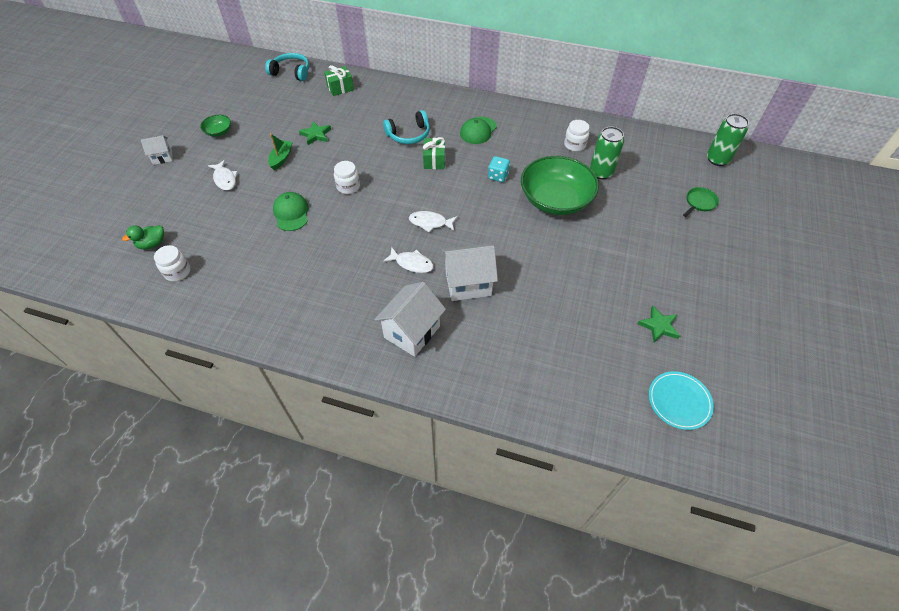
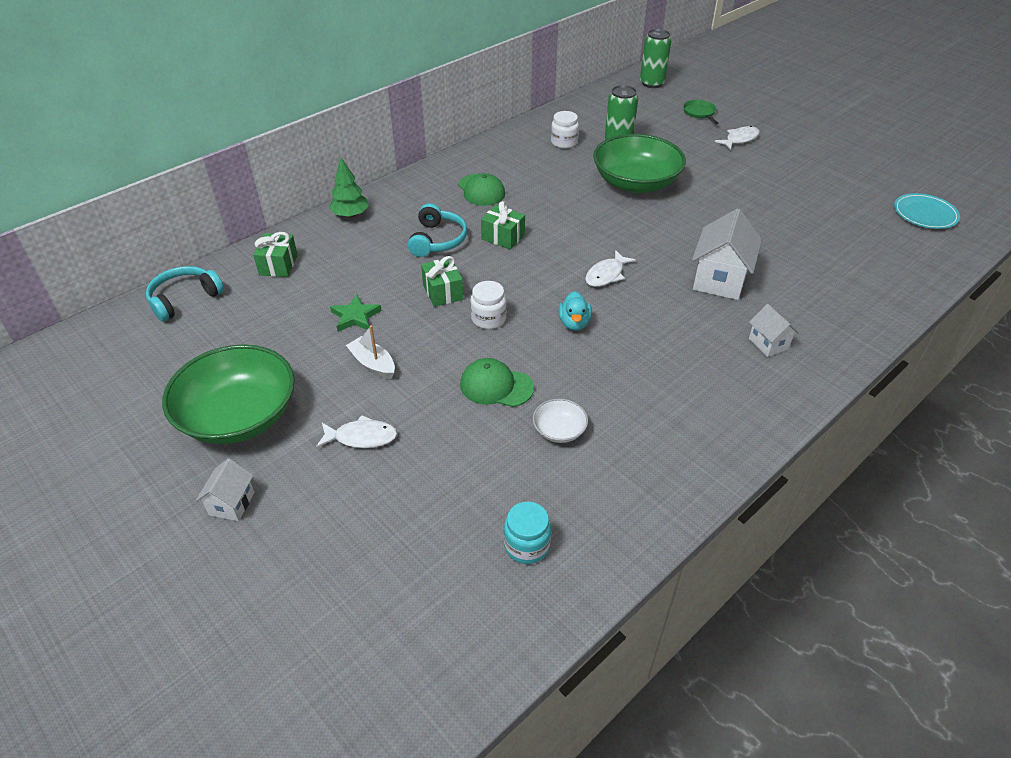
camera: 60 degrees left, 10 degrees down
(152, 244) = (440, 565): green duck -> none
(177, 272) = (526, 545): white jar -> turquoise jar
(219, 132) = (239, 416): green bowl -> green bowl, size x2.30
(269, 253) = (559, 430): none -> white bowl
(281, 158) = (373, 364): green boat -> white boat
(360, 158) = (443, 292): none -> green gift
(369, 225) = (574, 323): none -> turquoise duck
(406, 91) = (350, 215): none -> green tree
(412, 263) = (663, 310): white fish -> white fish (740, 139)
(412, 332) = (768, 344): white house -> white house, size x0.54
(498, 176) = (569, 204): turquoise dice -> none
(659, 326) = (836, 191): green star -> none

